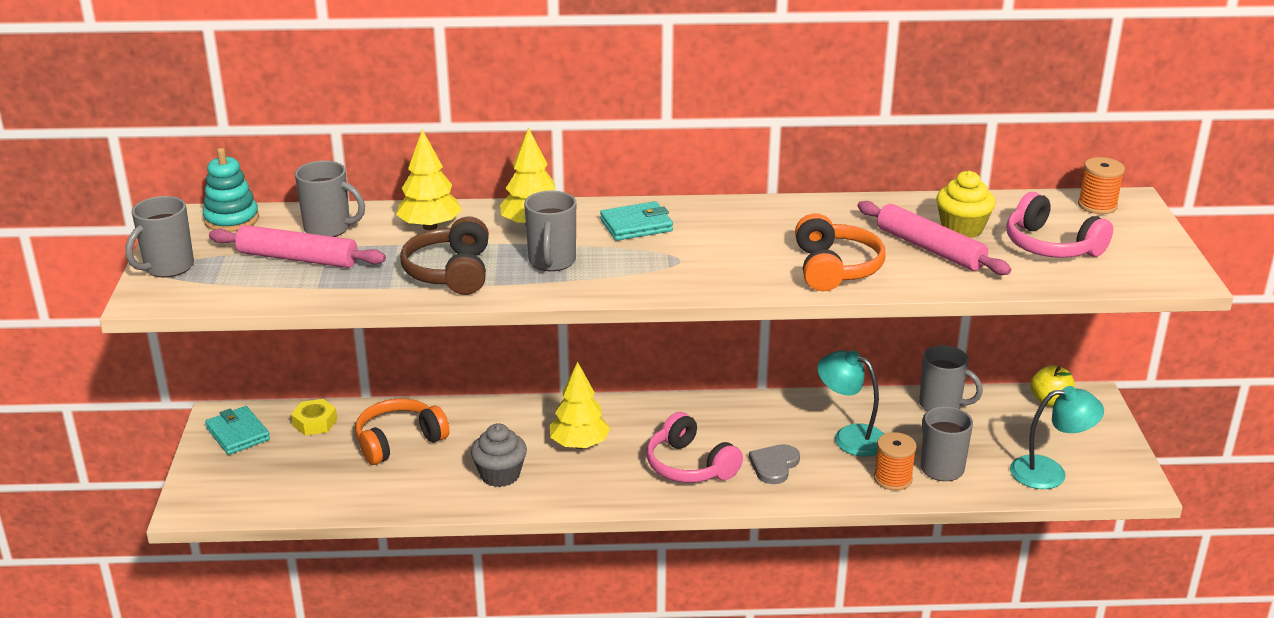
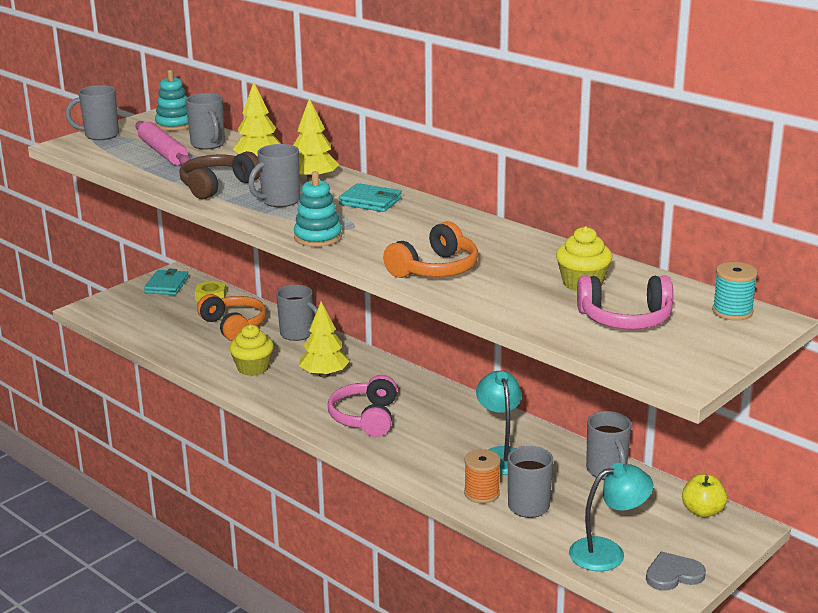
camera: 45 degrees right, 5 degrees down
(399, 441) = (234, 326): orange headphones -> orange headphones turned 45 degrees clockwise
(480, 417) = (298, 334): none -> grey mug
(500, 475) = (253, 368): grey cupcake -> yellow cupcake
(672, 284) = (318, 237): none -> turquoise stacking toy
(774, 465) = (418, 444): grey heart -> grey heart (673, 574)
(929, 249) = (528, 285): pink rolling pin -> none
(1049, 472) = (607, 552): turquoise lamp -> turquoise lamp turned 60 degrees counterclockwise
(1051, 246) = (625, 319): pink headphones -> pink headphones turned 90 degrees counterclockwise
(1097, 205) = (732, 312): orange spool -> turquoise spool

